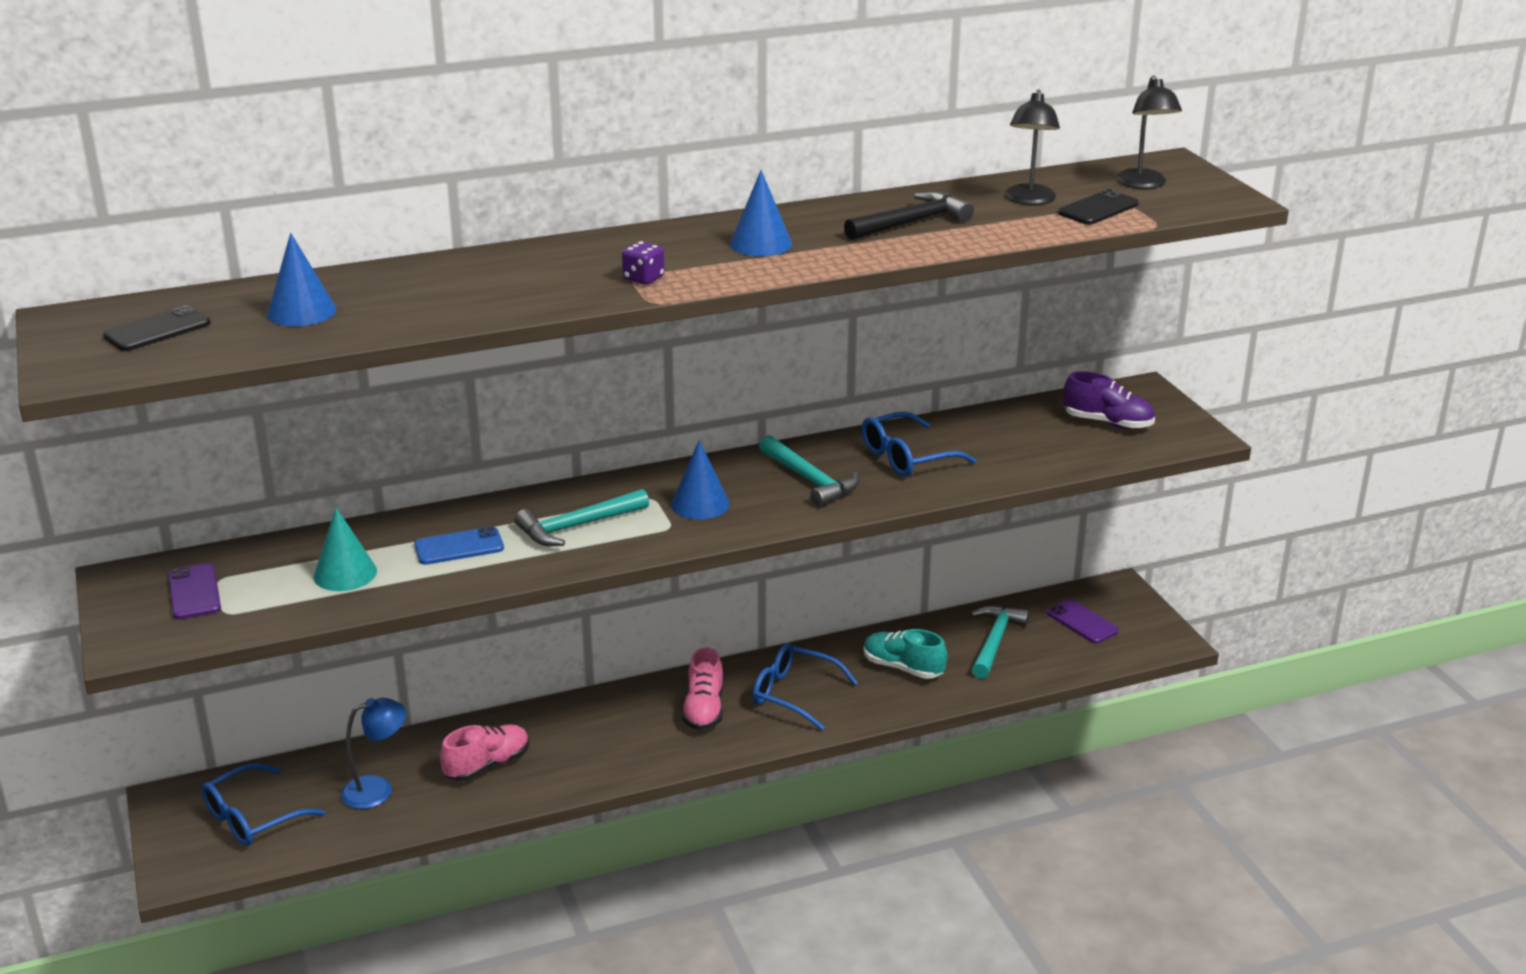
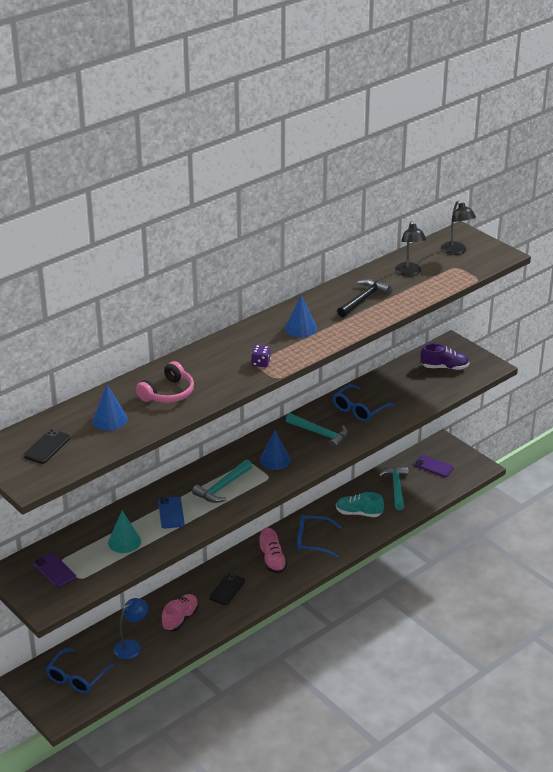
camera: 20 degrees left, 5 degrees up
(439, 293) = (168, 393): none -> pink headphones
(459, 547) = (171, 513): blue phone -> blue phone turned 60 degrees counterclockwise
(1098, 209) = (445, 273): black phone -> black phone (227, 589)

